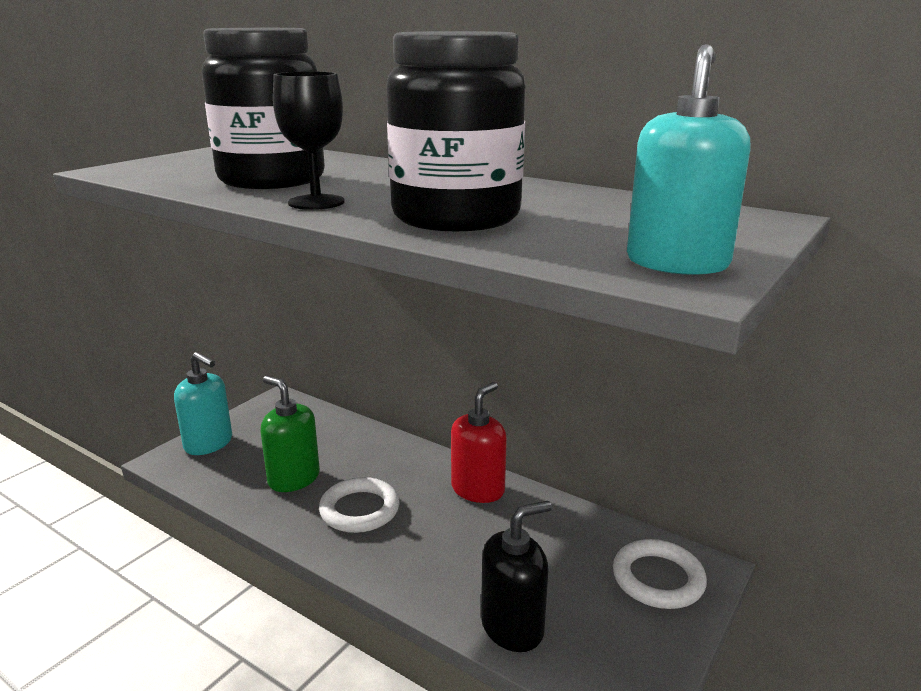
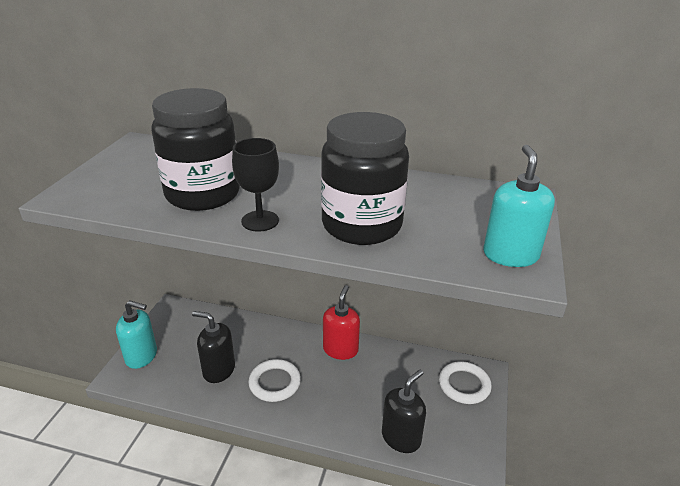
camera: 20 degrees left, 10 degrees up
(293, 478) = (218, 370): green soap dispenser -> black soap dispenser

